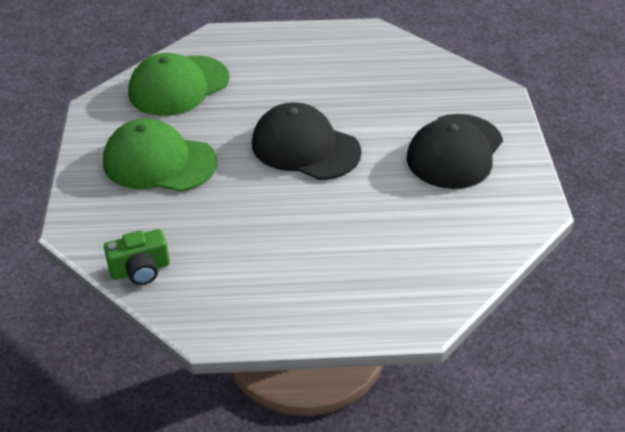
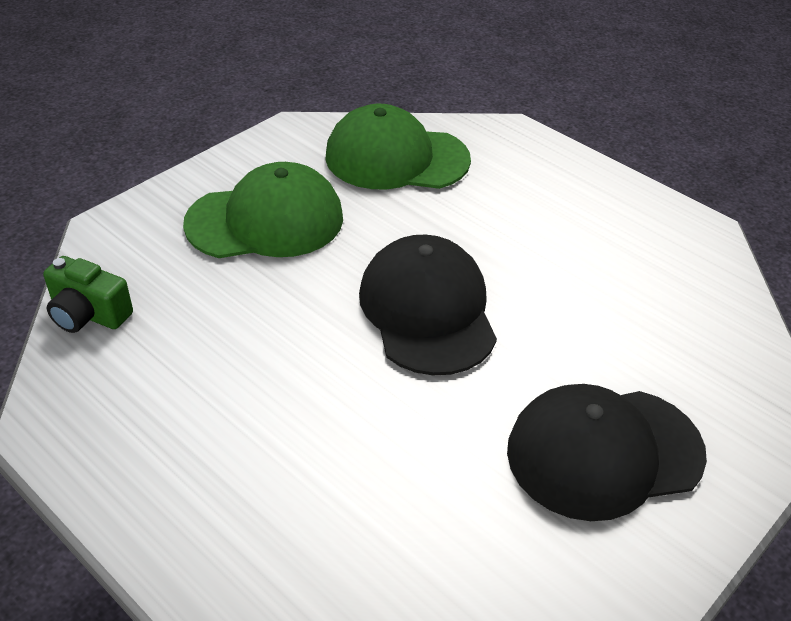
camera: 45 degrees right, 0 degrees up
(159, 162) = (265, 221): green cap -> green cap turned 105 degrees clockwise

